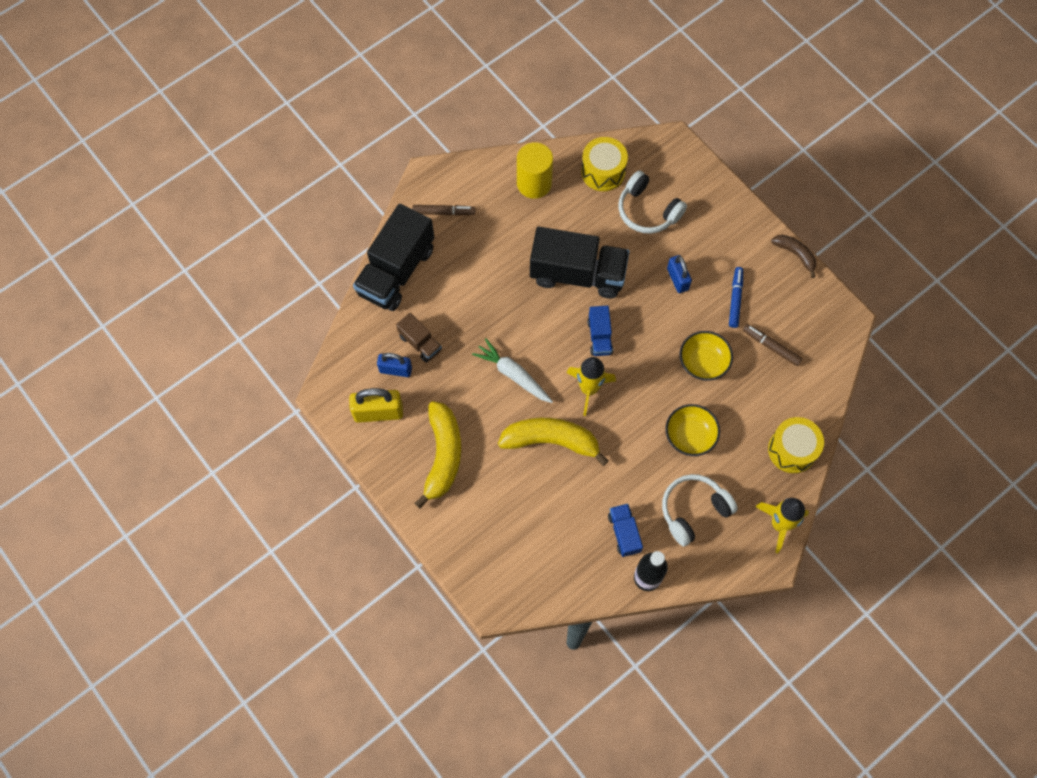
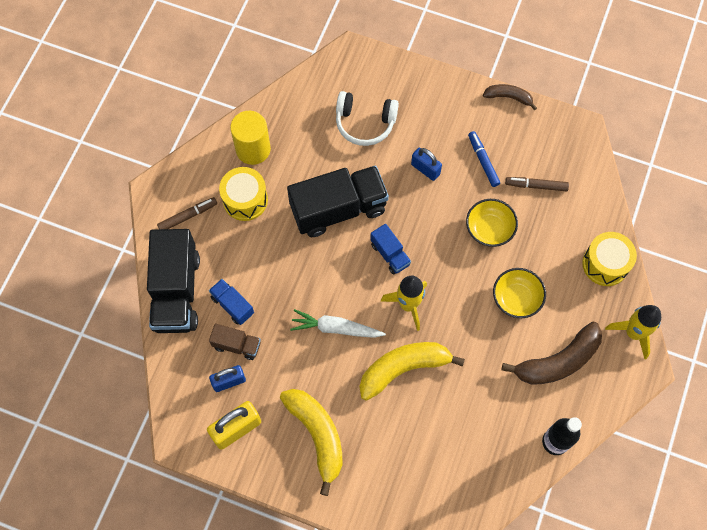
camera: 30 degrees left, 0 degrees up
(603, 171) = (306, 108): yellow drum -> yellow drum (245, 200)
(624, 533) = (513, 414): blue truck -> blue truck (232, 305)
(693, 510) = (558, 361): white headphones -> brown banana

